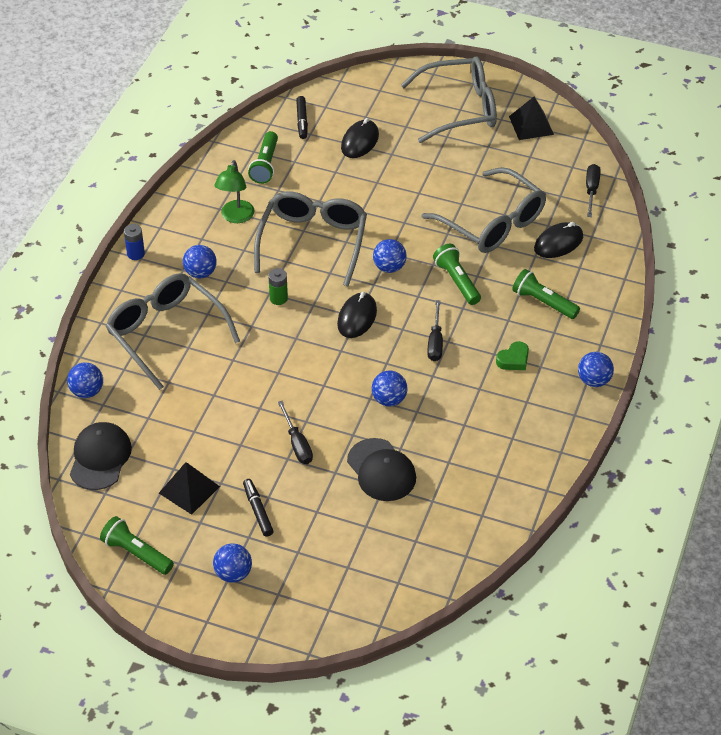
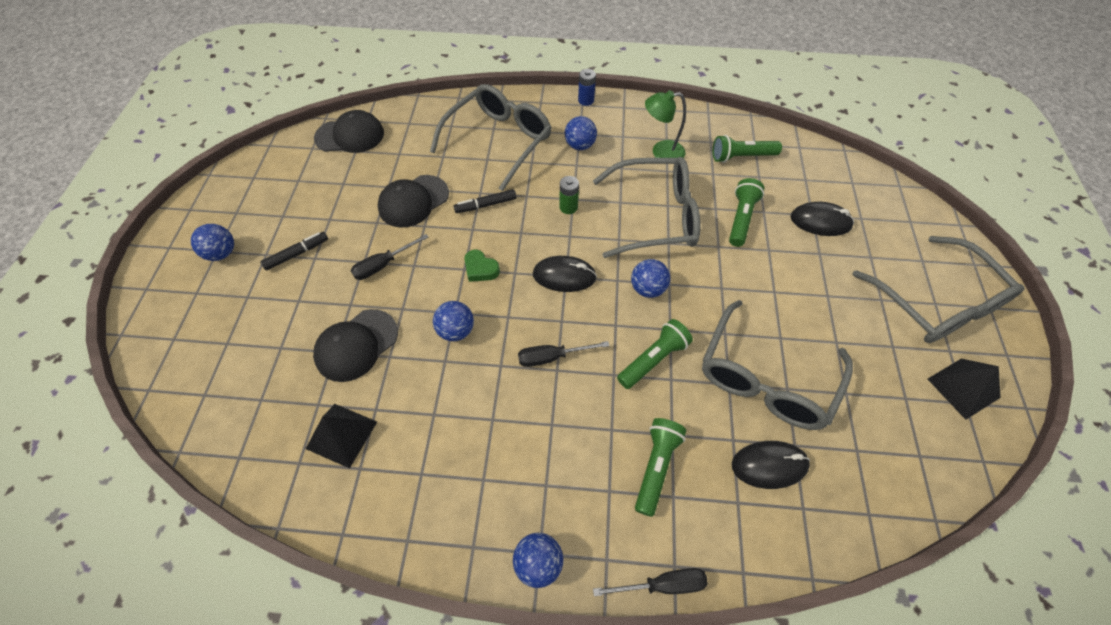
camera: 75 degrees right, 10 degrees up
(87, 391) = (421, 110): blue ball -> none
(136, 553) = (247, 182): green flashlight -> green flashlight (741, 218)
(189, 489) = (319, 199): black pyramid -> black pyramid (341, 435)
(223, 413) = (413, 201): none -> black cap
(302, 121) = (819, 169): black marker -> black marker (485, 205)
(513, 359) = (548, 449): green heart -> green heart (480, 269)
(558, 243) = (769, 465): black mouse -> black mouse turned 45 degrees counterclockwise
(591, 190) = (890, 491): black screwdriver -> black screwdriver (662, 584)

